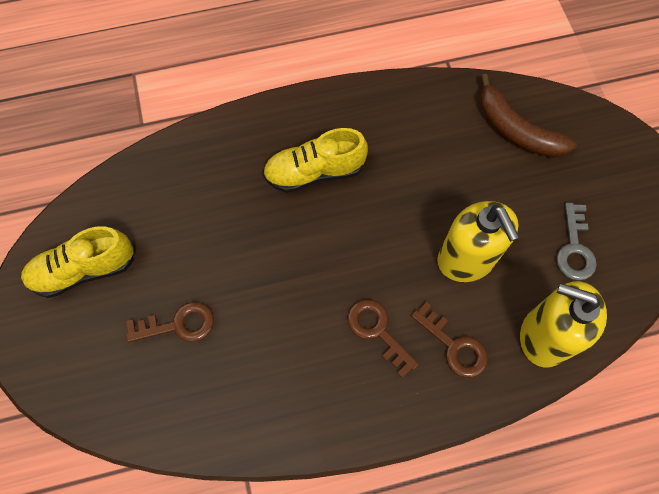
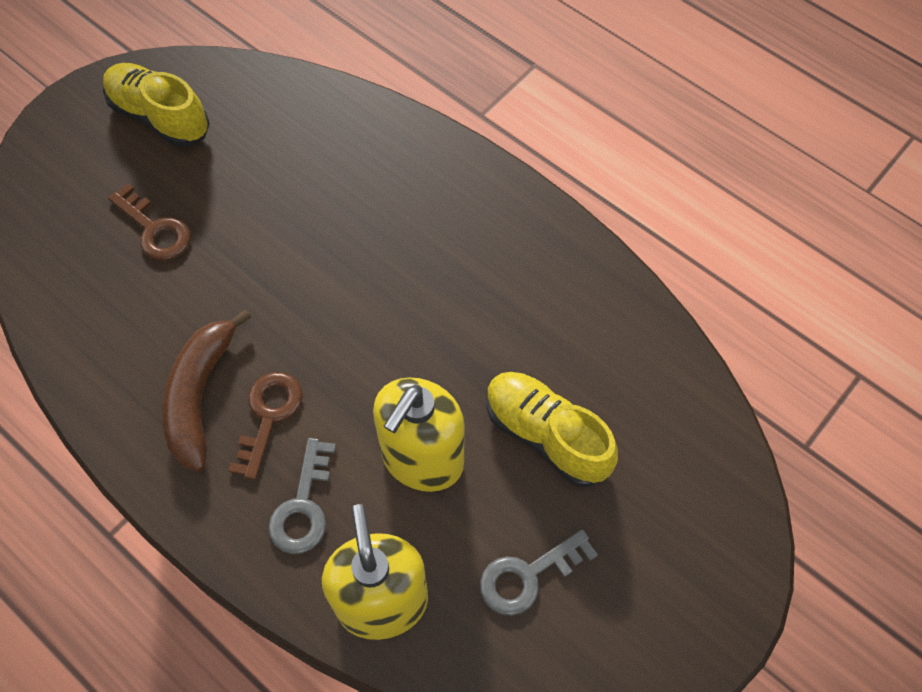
camera: 55 degrees right, 5 degrees down
(314, 172) = (417, 241): yellow shoe -> yellow shoe (546, 435)
(454, 346) = (303, 506): brown key -> grey key
(516, 130) = (644, 417): brown banana -> brown banana (200, 396)

